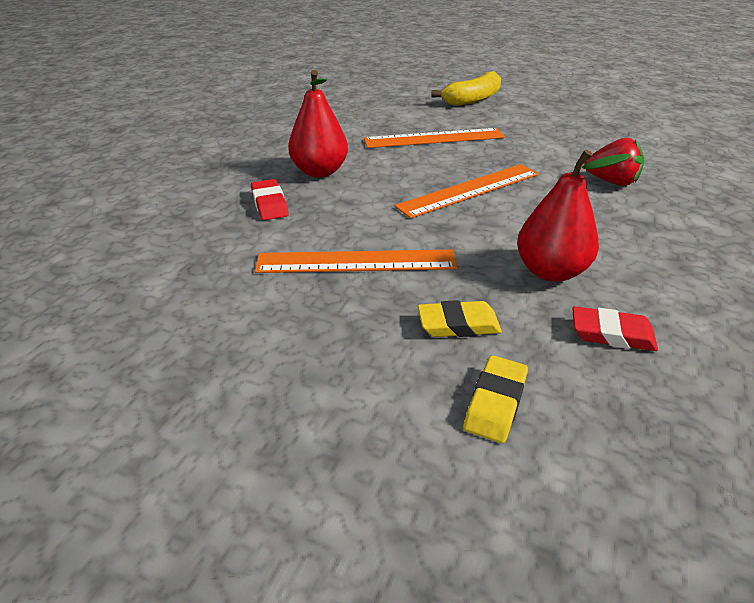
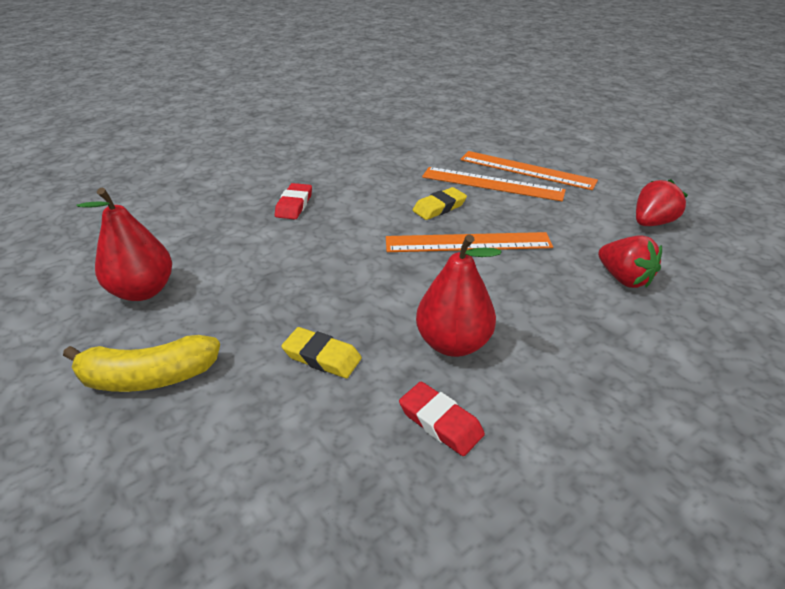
camera: 30 degrees right, 0 degrees up
(319, 171) = (360, 188): red pear -> red pear (143, 291)
(356, 261) = (304, 274): orange ruler -> orange ruler (526, 170)
(472, 99) = (575, 154): yellow banana -> yellow banana (148, 377)
(495, 402) = (277, 431): yellow eraser -> yellow eraser (439, 207)
(584, 137) = (652, 223): none -> red strawberry

